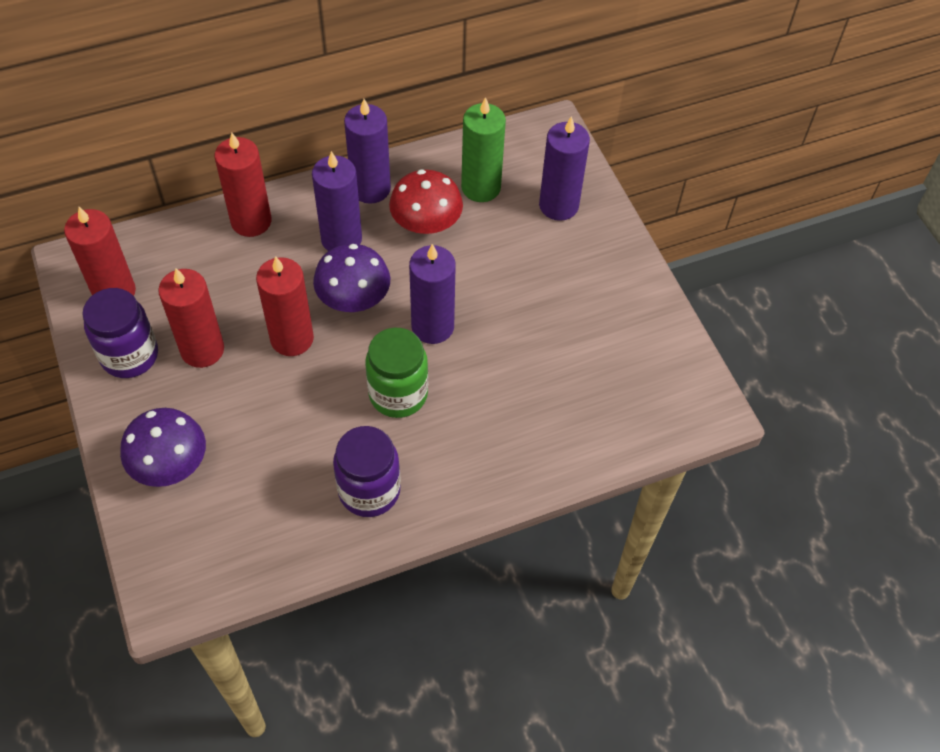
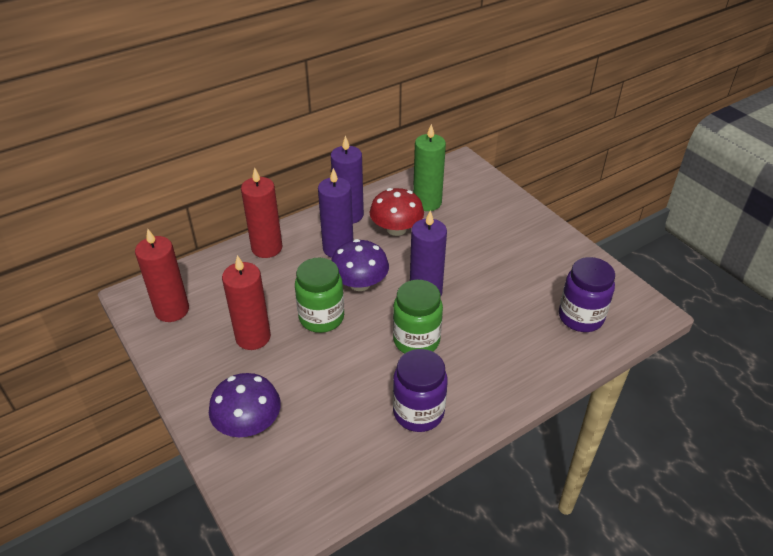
camera: 10 degrees left, 15 degrees down
(129, 355) = (195, 351): purple jar -> purple jar (580, 317)
(292, 338) = (321, 318): red candle -> green jar
(558, 205) = (485, 205): purple candle -> none

